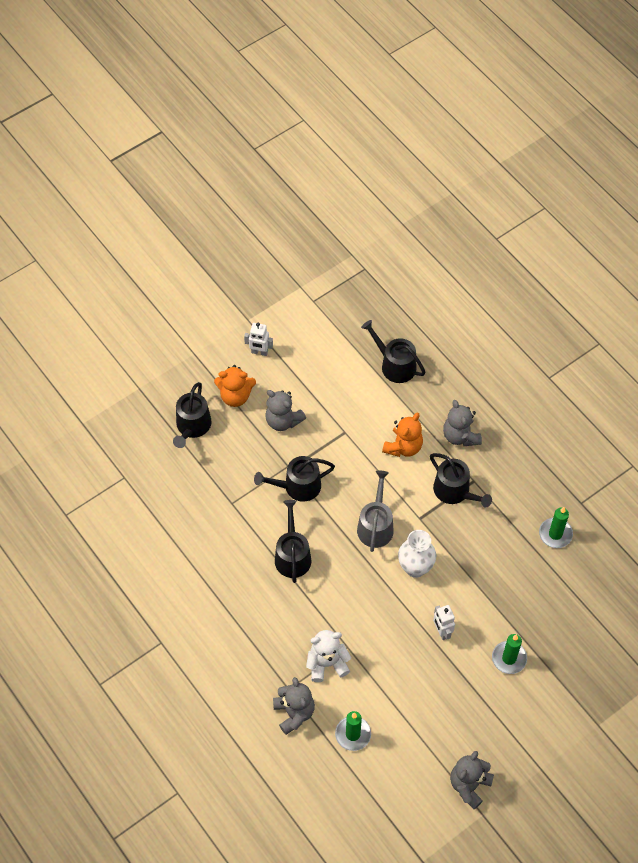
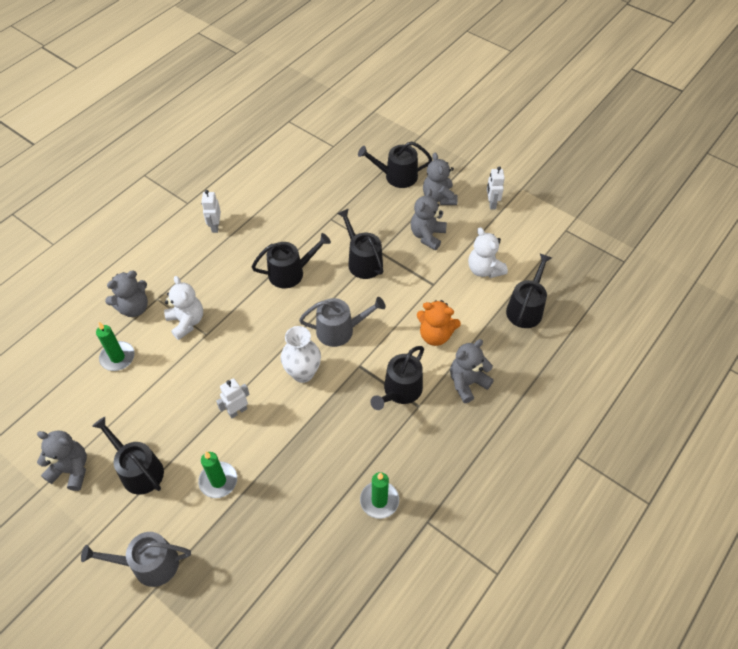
camera: 75 degrees right, 5 degrees down
(206, 618) = (215, 226): none -> white robot
(235, 396) = (439, 197): orange teddy bear -> grey teddy bear
(340, 384) = (484, 269): none -> white teddy bear
(483, 725) = (139, 470): none -> black watering can
(574, 724) = (149, 564): none -> grey watering can

